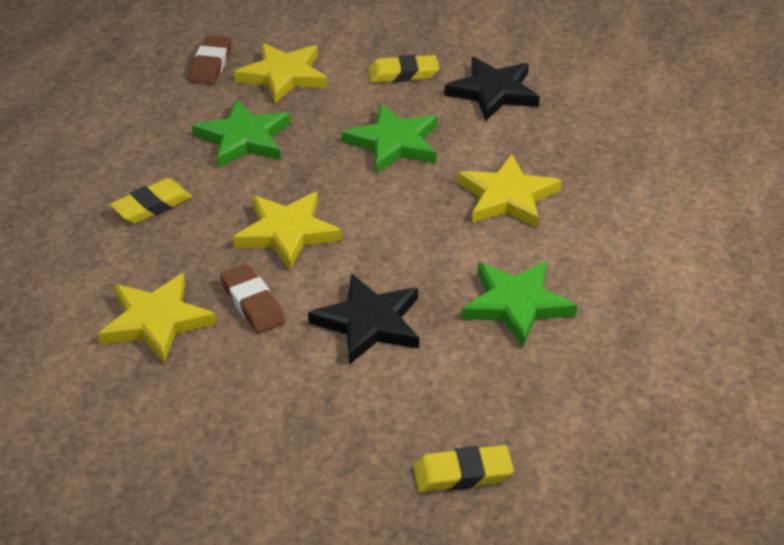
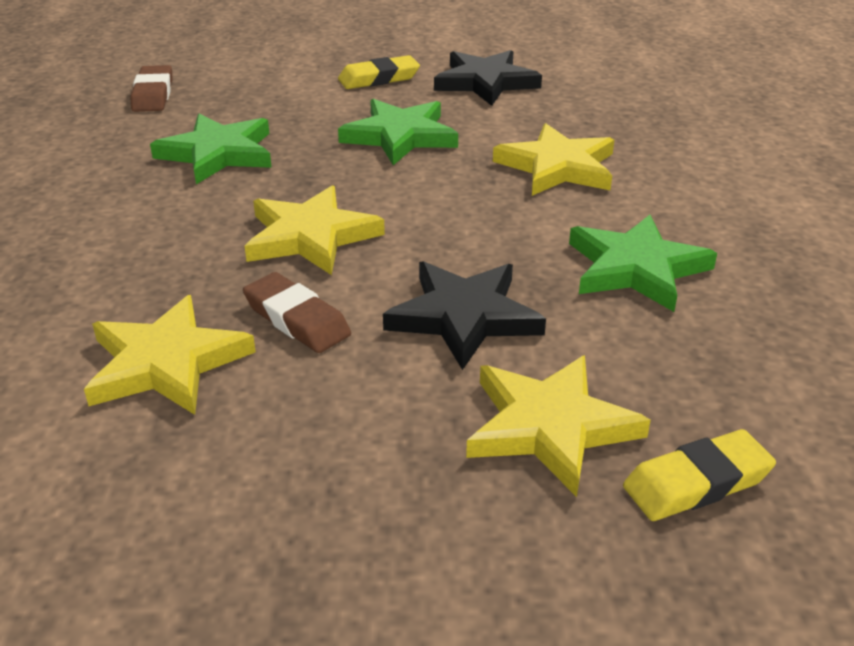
camera: 15 degrees left, 5 degrees down
(152, 206) = (120, 233): yellow eraser -> none
(283, 76) = (243, 94): yellow star -> yellow star (550, 427)

